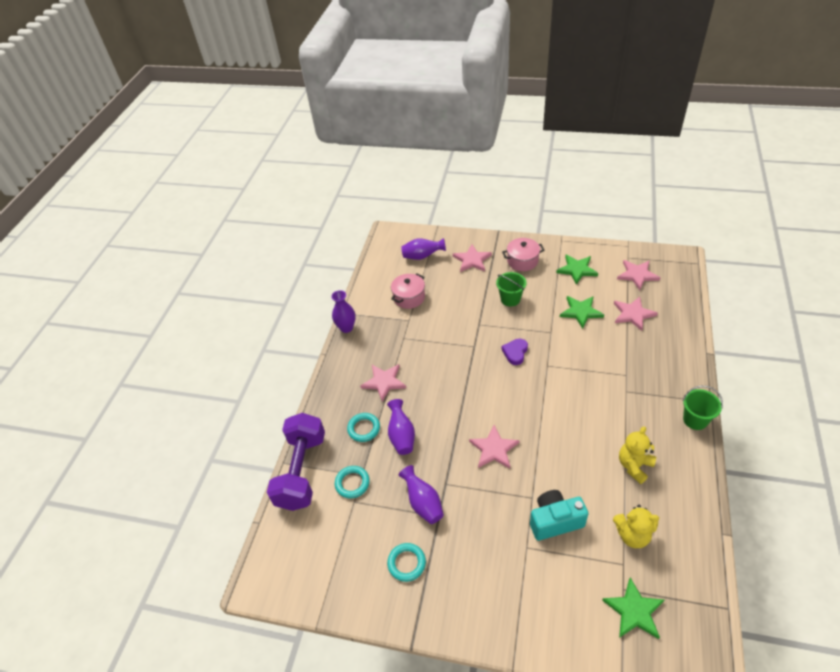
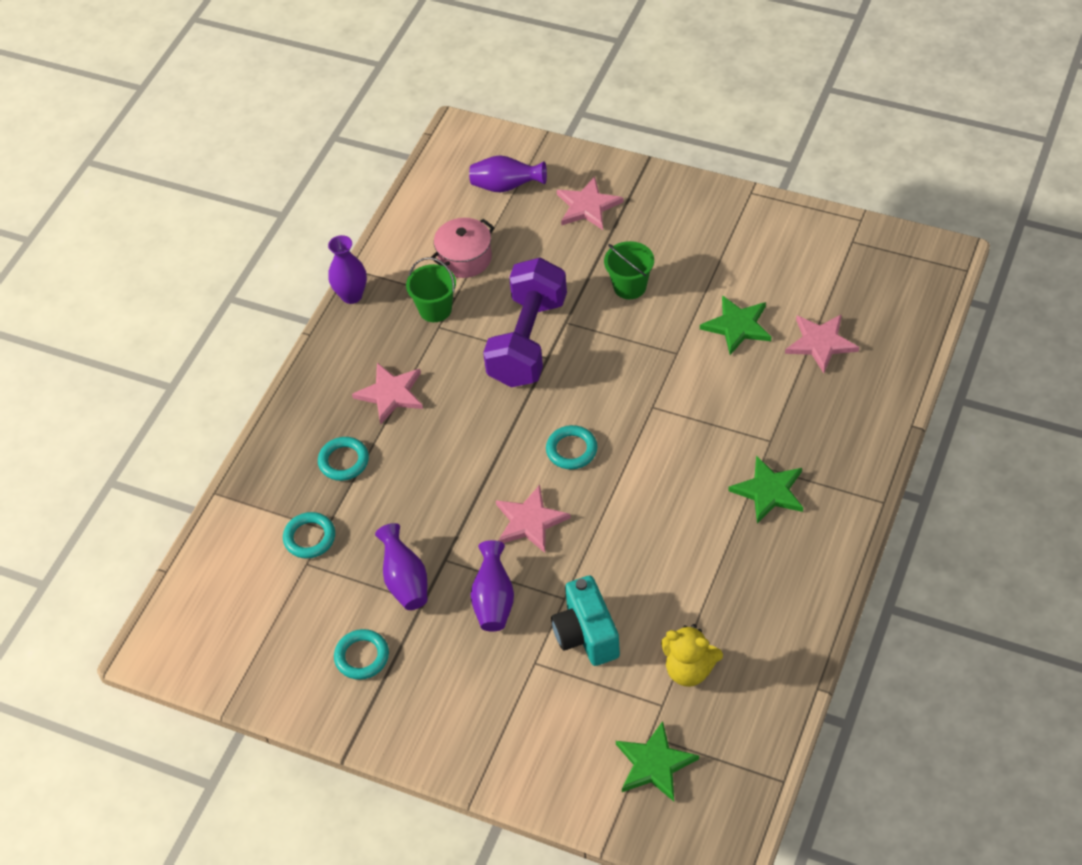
camera: 10 degrees right, 5 degrees up
(301, 471) = (239, 509): purple dumbbell -> purple dumbbell (527, 341)
(401, 436) = (398, 480): purple vase -> purple vase (494, 600)
(506, 399) = (571, 450): none -> turquoise ring
(515, 352) = (609, 378): purple heart -> none
(522, 261) = (672, 221): pink pot -> none
(555, 521) = (586, 634): turquoise camera -> turquoise camera turned 105 degrees counterclockwise
(577, 270) = (758, 251): green star -> green star (769, 491)
(634, 466) = (729, 577): yellow teddy bear -> none
(637, 275) = (855, 275): pink star -> none
(695, 420) = (848, 525): green bucket -> green bucket (435, 309)

